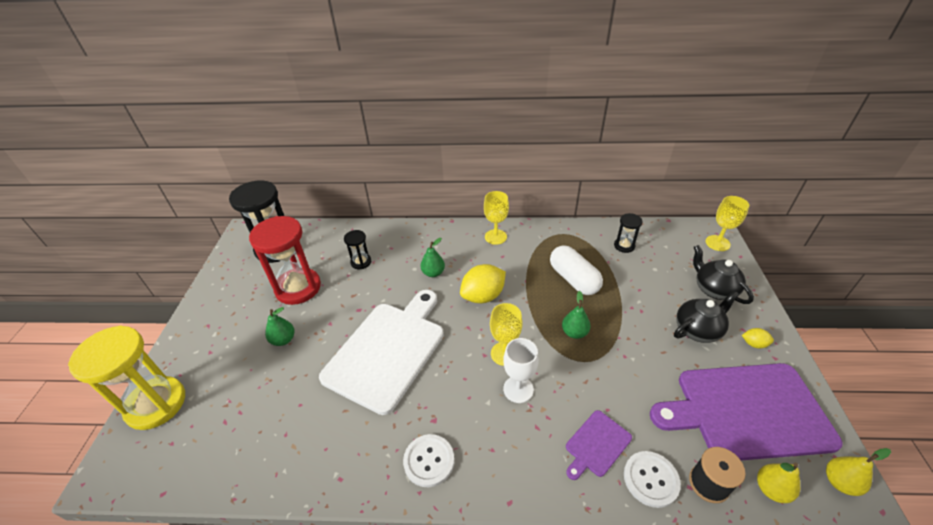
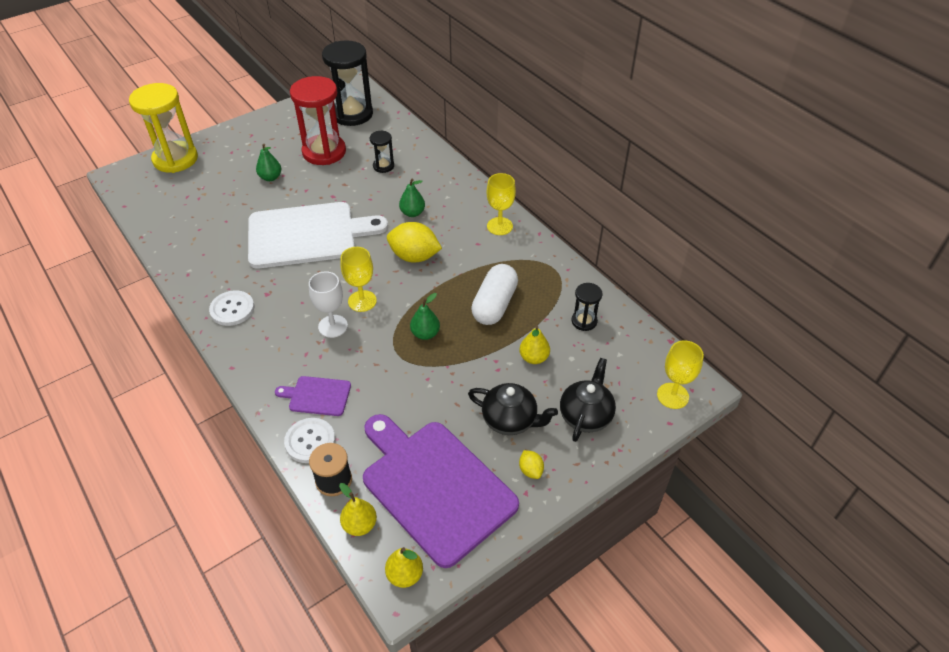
camera: 50 degrees right, 5 degrees up
(642, 286) = (534, 358): none -> yellow pear

